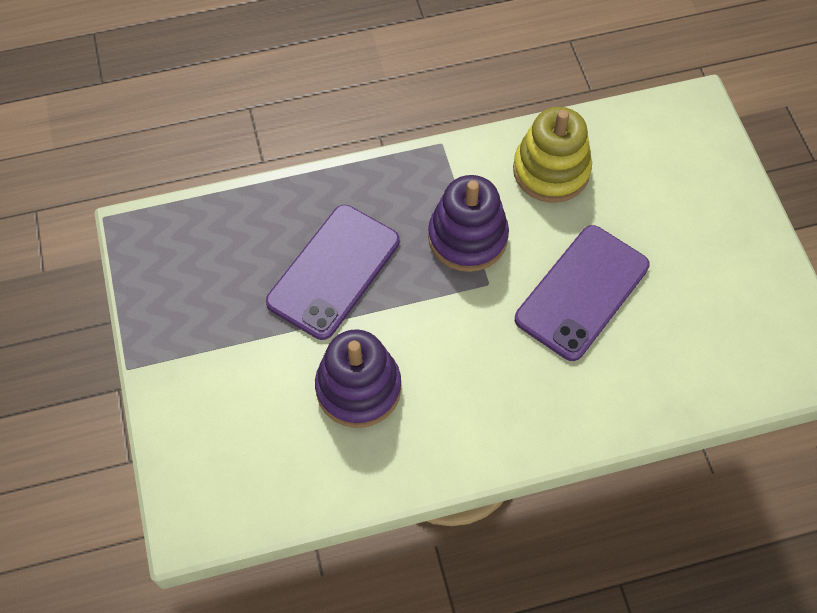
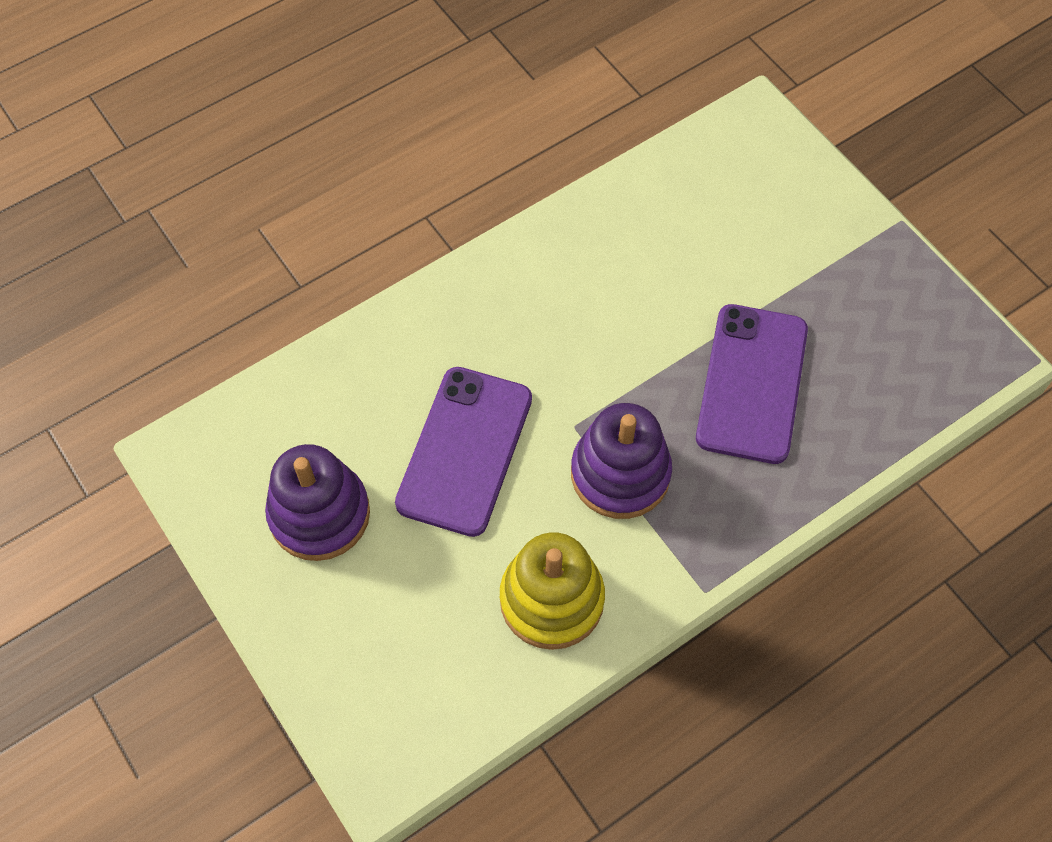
camera: 160 degrees right, 0 degrees up
(358, 388) = (664, 274): purple stacking toy -> purple stacking toy (319, 514)

